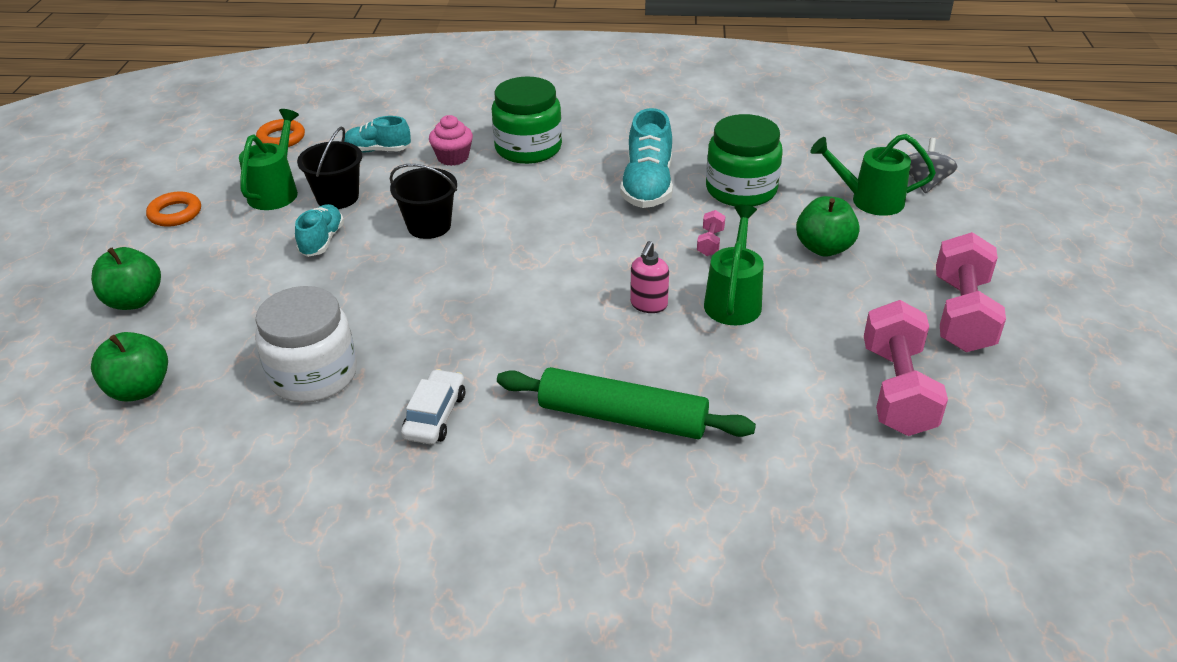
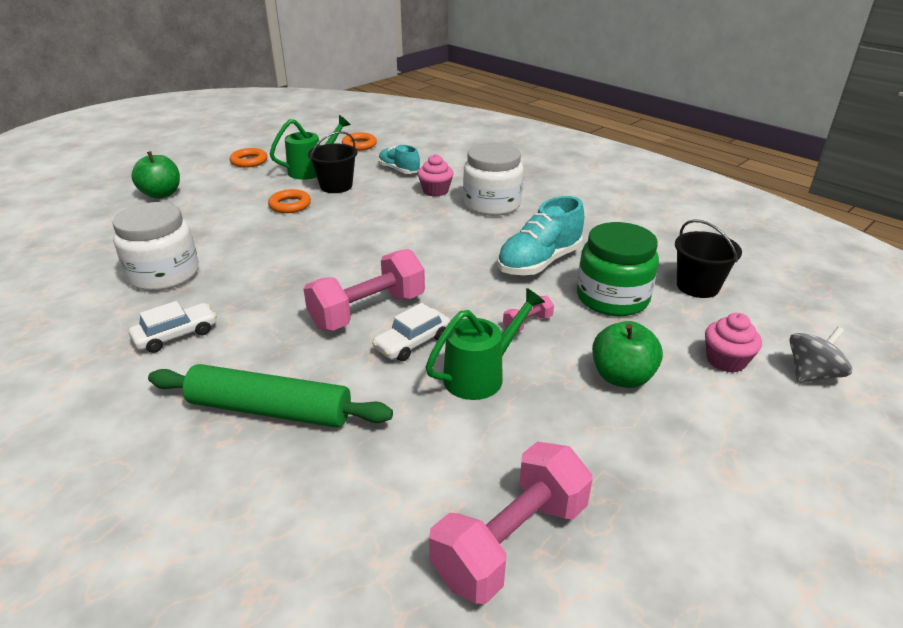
camera: 40 degrees right, 5 degrees down
(139, 389) = (89, 237): green apple -> none
(322, 241) = (290, 205): turquoise shoe -> orange ring
(429, 226) = (358, 223): black bucket -> black bucket (697, 286)
(528, 148) = (492, 204): green jar -> white jar
(622, 417) = (270, 410): green rolling pin -> green rolling pin turned 45 degrees counterclockwise
(648, 305) = (412, 342): pink soap dispenser -> white car
(869, 200) = (726, 360): green watering can -> pink cupcake
(962, 314) = (684, 515): pink dumbbell -> pink dumbbell (368, 311)

